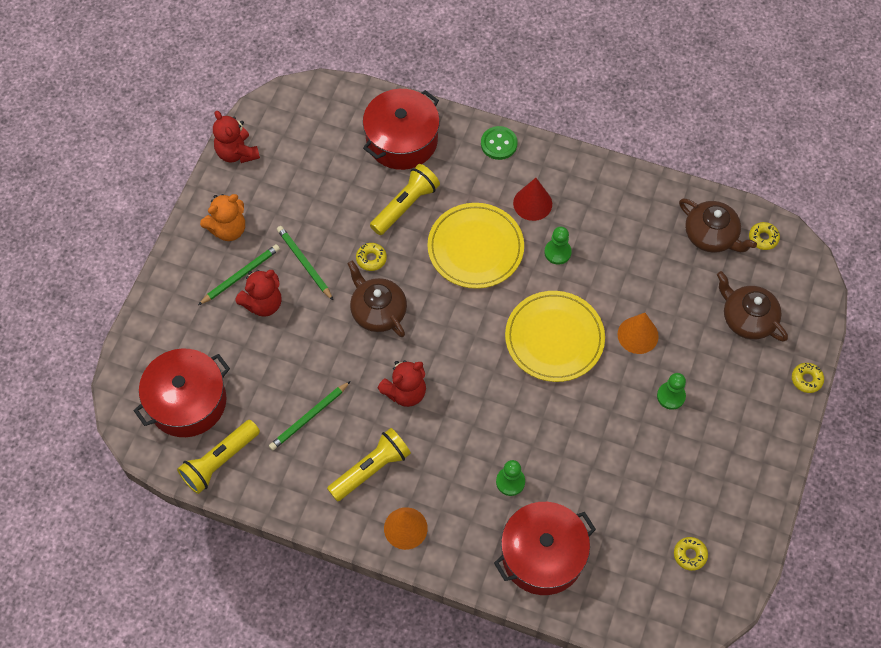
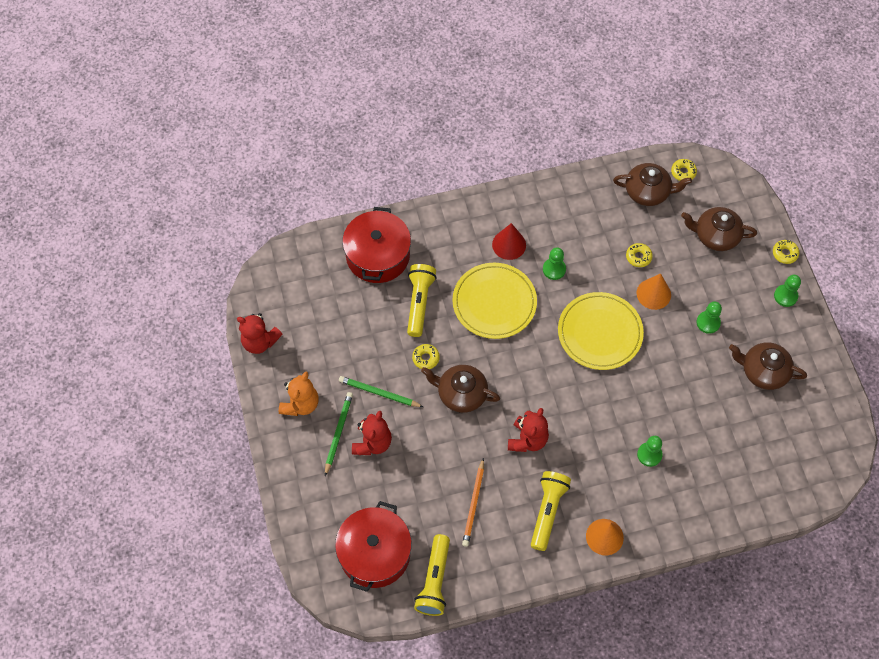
camera: 35 degrees left, 0 degrees up
(309, 417) = (474, 504): green pencil -> orange pencil
(499, 144) = (450, 215): green button -> none
(542, 555) = (710, 491): red pot -> none
(690, 478) = (763, 371): none -> brown teapot
(690, 555) = (803, 424): yellow donut -> yellow donut (638, 257)
(773, 421) = (785, 296): none -> green pawn

